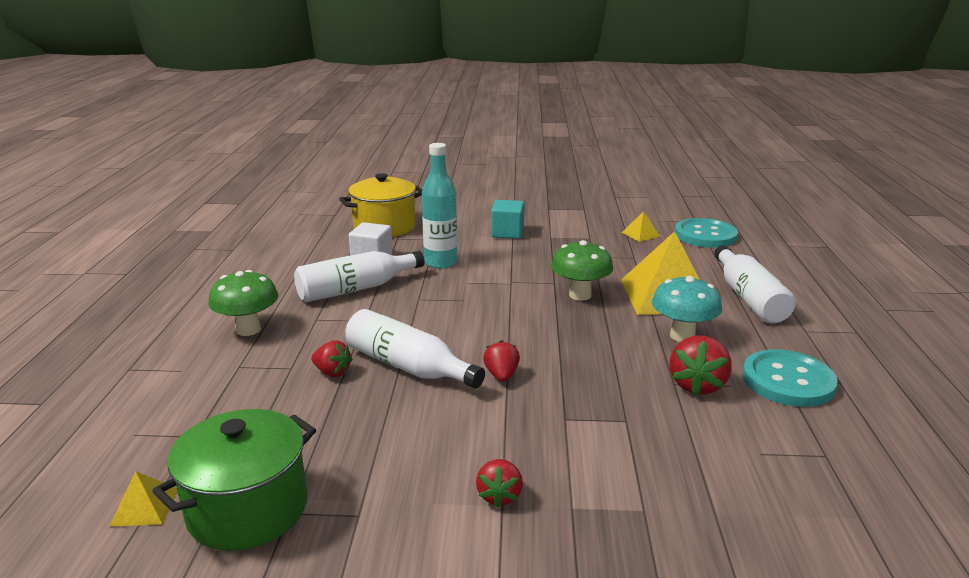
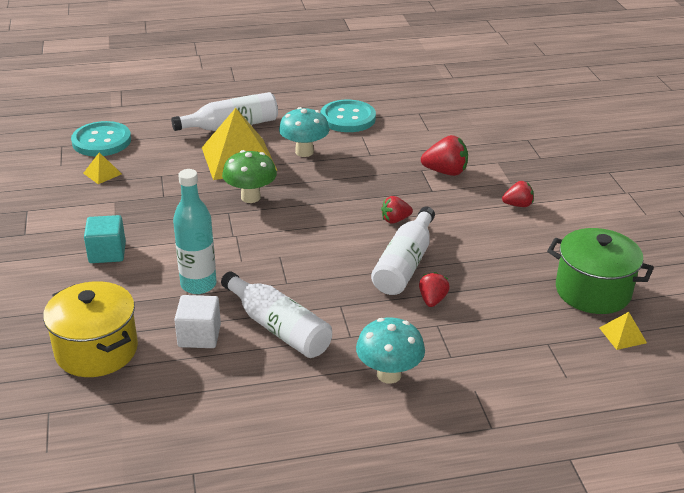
camera: 105 degrees left, 10 degrees up
(248, 329) = (389, 374): green mushroom -> turquoise mushroom
(697, 385) = (368, 147): red strawberry -> red strawberry (445, 172)

